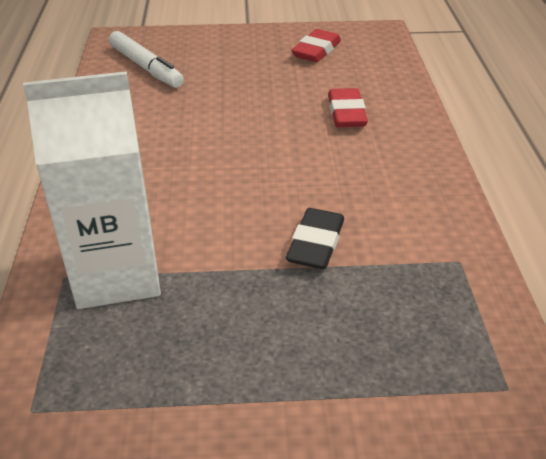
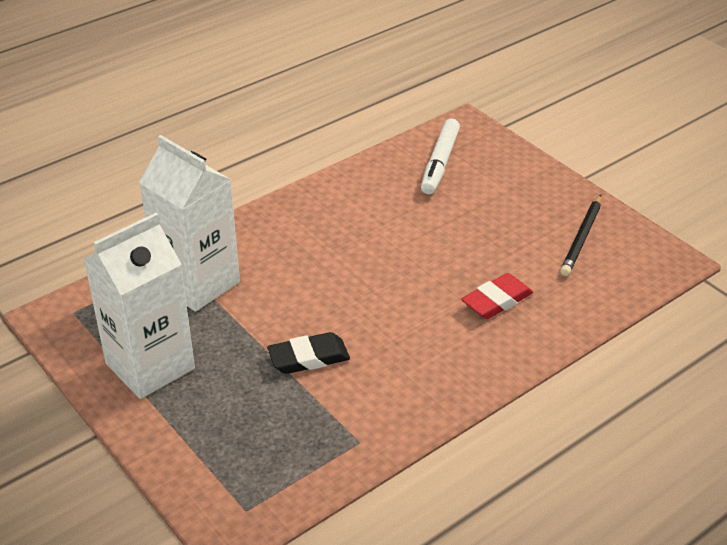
camera: 55 degrees right, 0 degrees up
(209, 374) = (150, 366): none -> white carton
(316, 50) = (582, 238): red eraser -> black pencil

